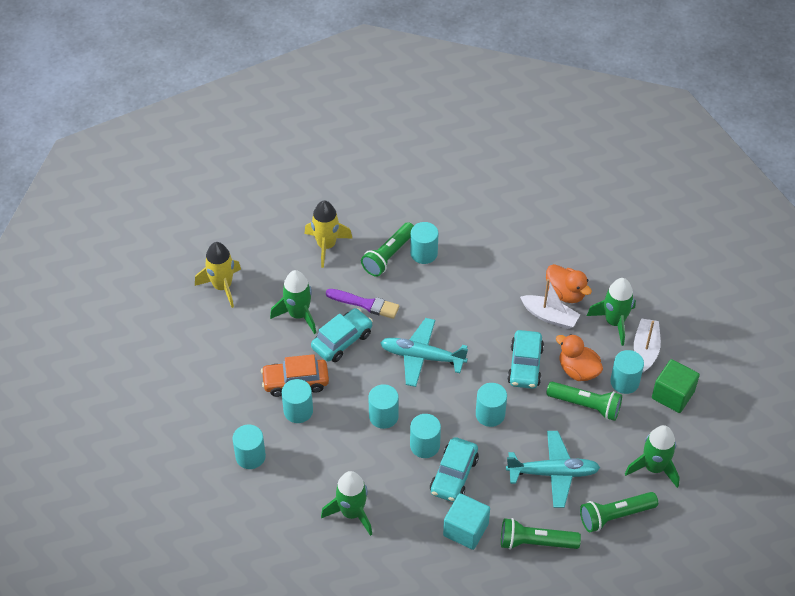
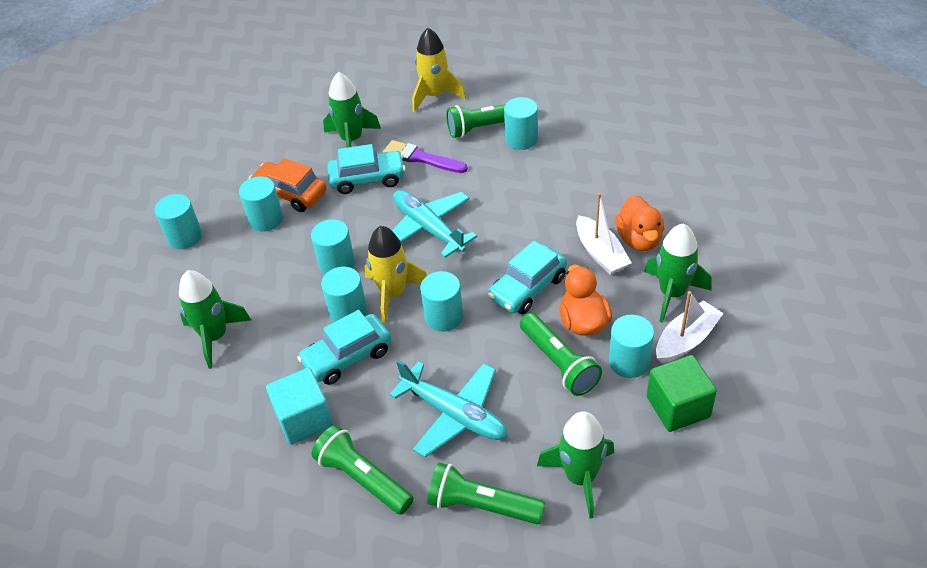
camera: 40 degrees right, 5 degrees down
(222, 287) = (312, 90): yellow rocket -> yellow rocket (393, 294)
(365, 304) = (421, 158): purple brush -> purple brush turned 150 degrees clockwise

